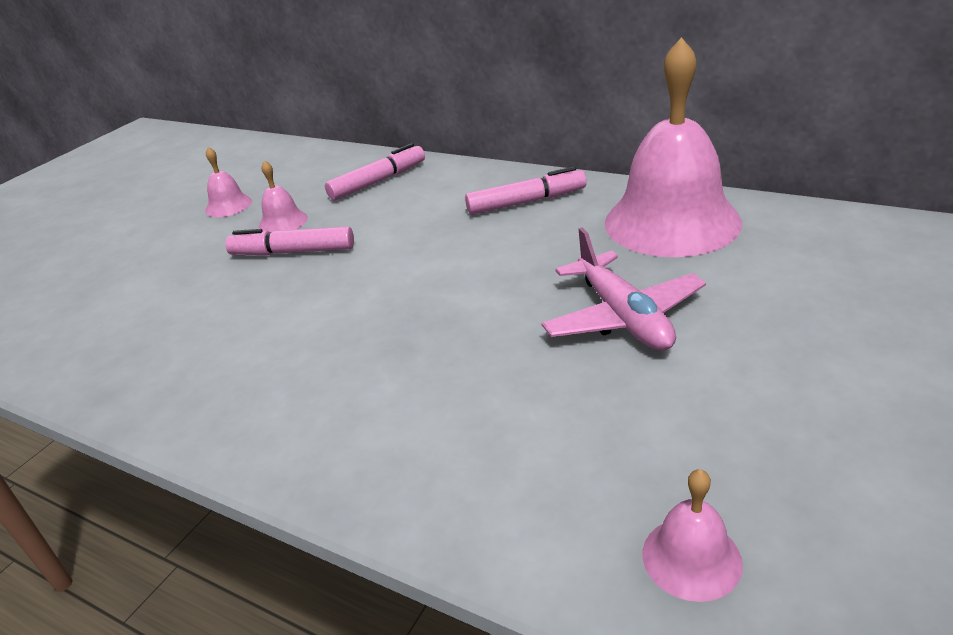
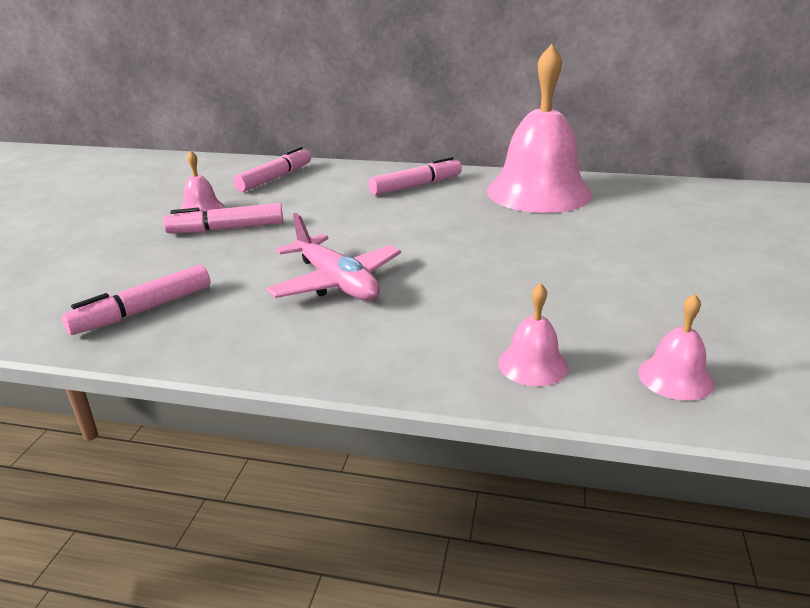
camera: 20 degrees left, 5 degrees down
(160, 358) = (143, 310): none -> pink marker
(228, 205) = (136, 201): pink bell -> pink bell (532, 364)
(623, 317) = (538, 249): pink plane -> pink plane (336, 282)

